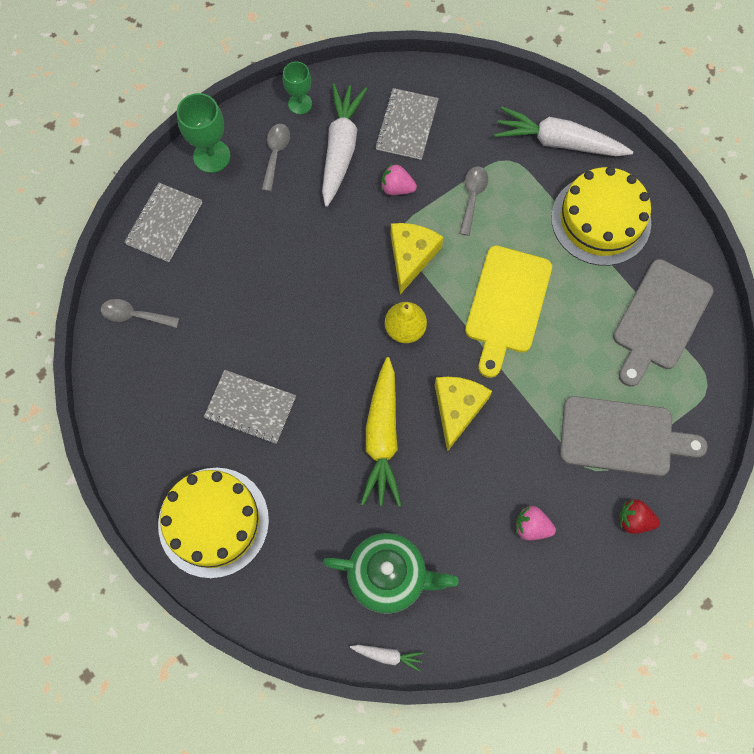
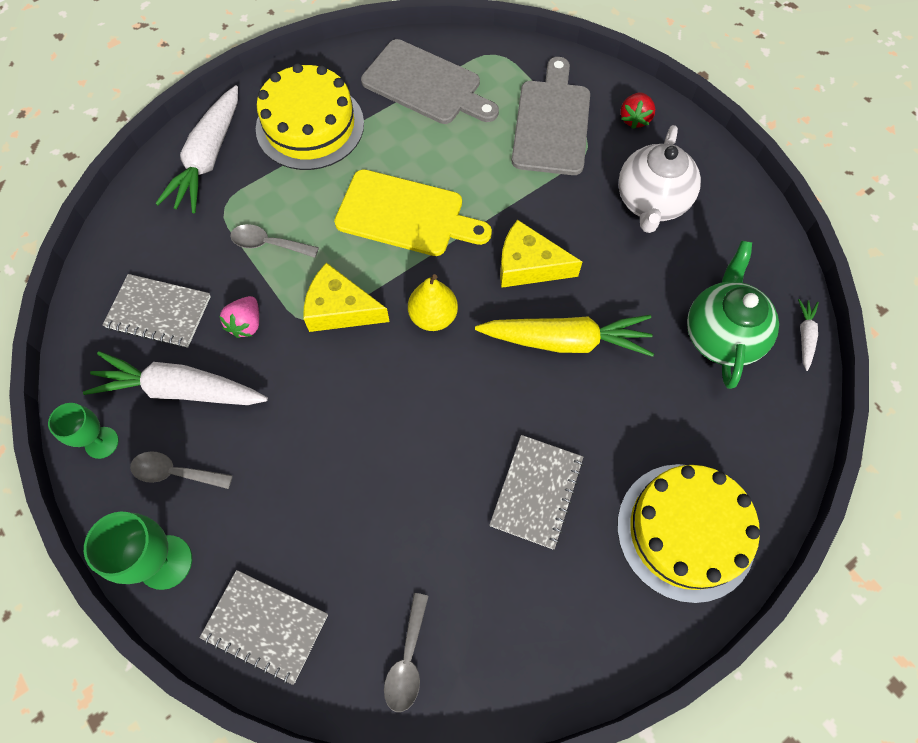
camera: 90 degrees left, 5 degrees down
(531, 526) = (651, 202): pink strawberry -> white teapot

